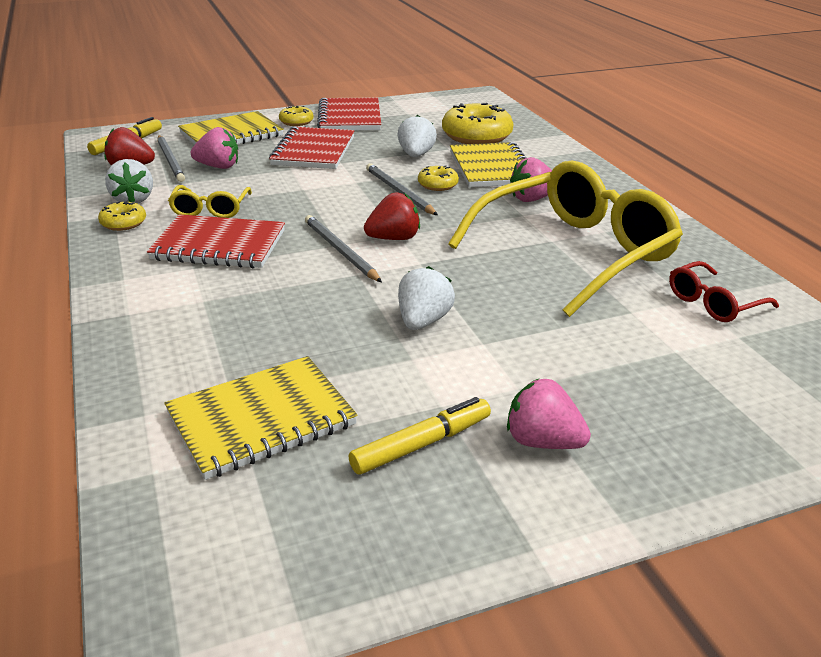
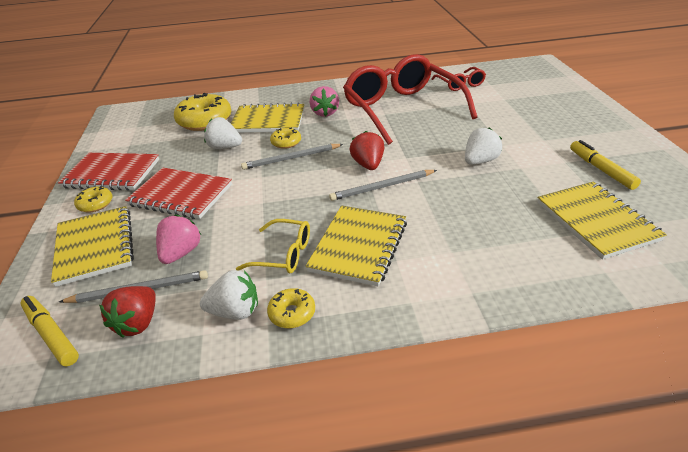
camera: 75 degrees left, 5 degrees up
(219, 245) = (359, 246): red notebook -> yellow notebook
(423, 321) = (480, 161): white strawberry -> white strawberry turned 105 degrees clockwise
(542, 442) = (587, 138): pink strawberry -> none
(574, 253) = (402, 109): yellow glasses -> red glasses

